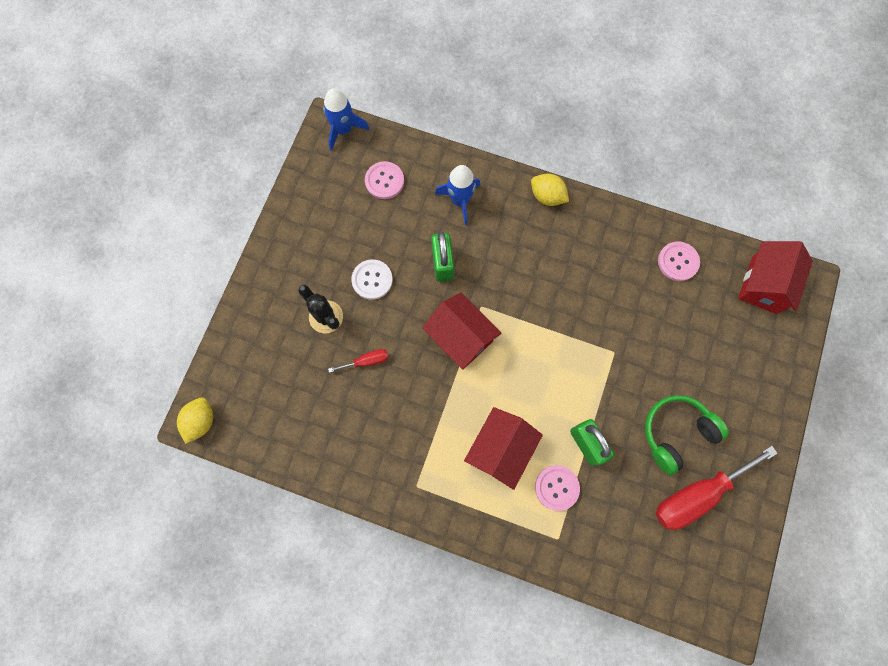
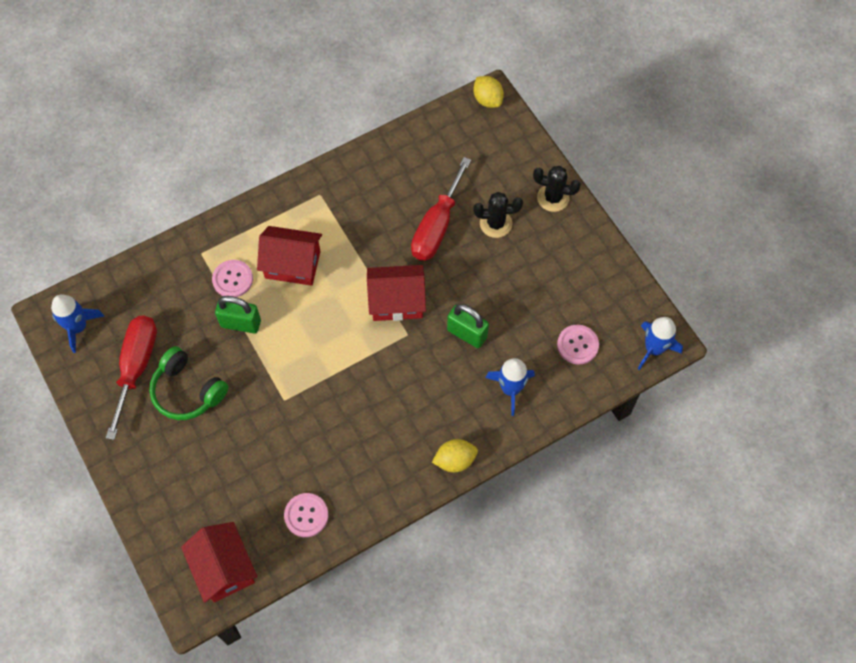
camera: 130 degrees right, 10 degrees down
(265, 291) = (553, 198): none -> black cactus
(367, 361) = (437, 226): red screwdriver -> red screwdriver, size x2.15
(372, 280) = (498, 274): white button -> none
(500, 449) = (292, 264): red house -> red house turned 60 degrees counterclockwise
(676, 433) = (187, 391): green headphones -> green headphones turned 120 degrees clockwise
(713, 580) = (78, 327): none -> blue rocket

